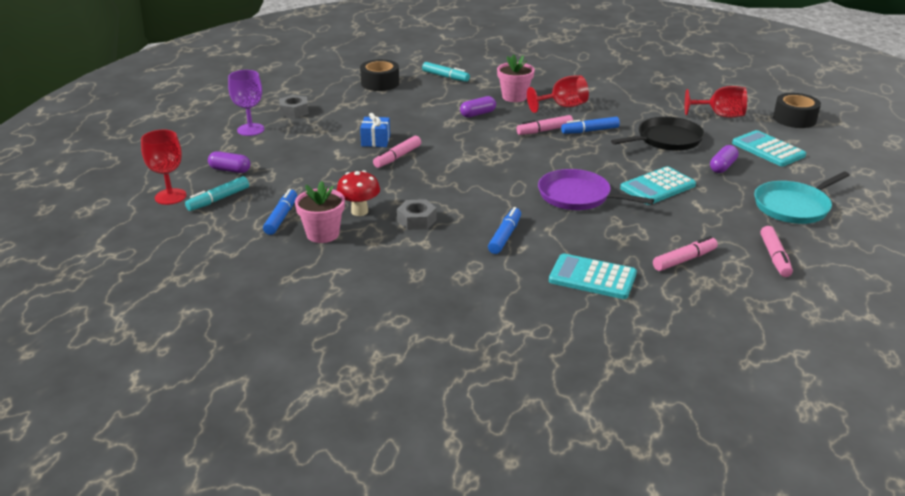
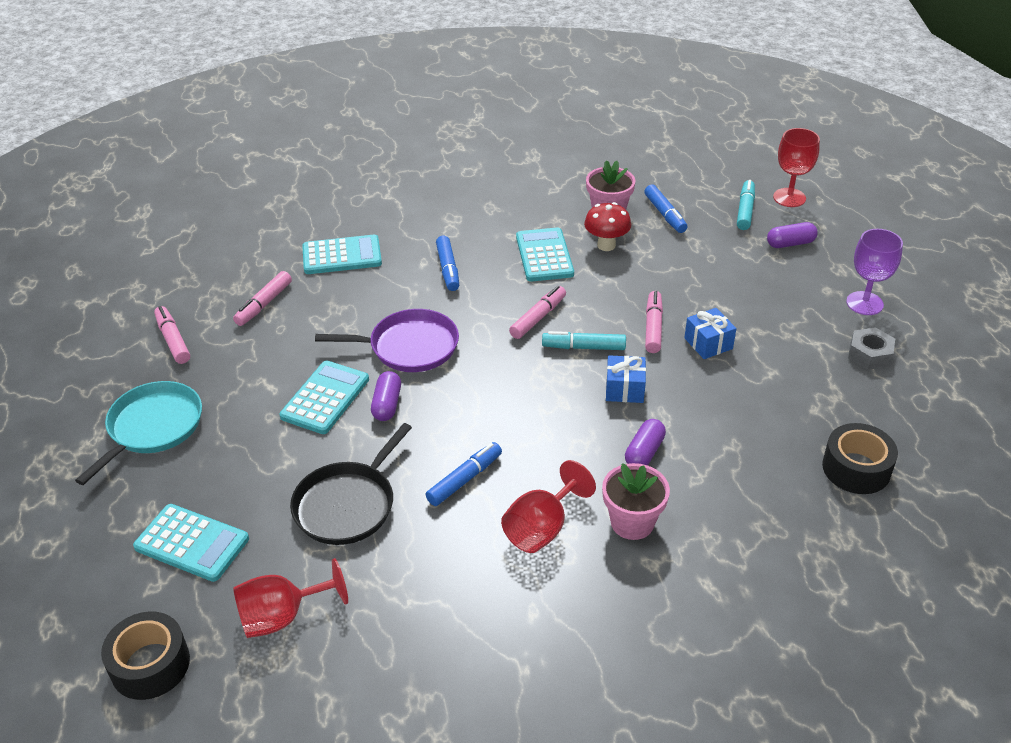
camera: 150 degrees right, 10 degrees up
(416, 220) = (544, 255): grey nut -> turquoise calculator
(445, 77) = (787, 535): turquoise marker -> turquoise marker (583, 347)
(456, 137) = (624, 389): none -> blue gift
(544, 130) = (526, 452): pink marker -> pink marker (538, 318)
(722, 166) = (252, 472): purple capsule -> purple capsule (387, 404)

